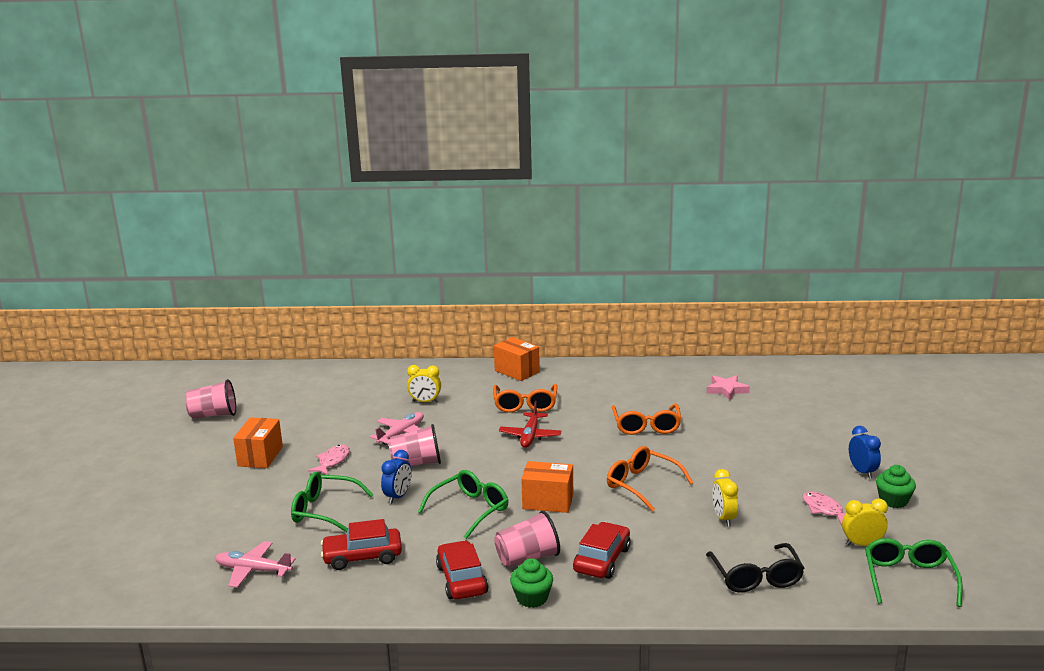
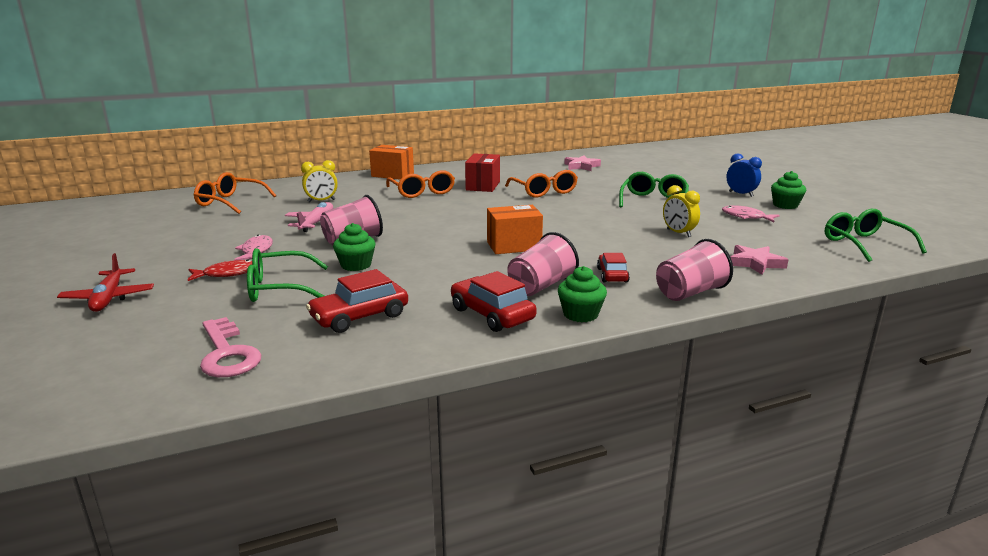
camera: 25 degrees left, 0 degrees up
(213, 415) = (79, 237): pink cup -> pink cup (689, 293)
(253, 570) = (227, 354): pink plane -> pink key
(260, 456) = (163, 259): orange box -> none
(297, 485) = (227, 274): none -> red fish
(398, 496) = (356, 265): blue clock -> green cupcake
(470, 510) = (443, 263): green glasses -> green glasses (653, 201)
(530, 436) = (448, 209): red plane -> red plane (109, 298)
(592, 406) = (483, 186): none -> red box
(602, 560) = (612, 275): red car -> red car, size x0.63
(642, 485) = (585, 224): orange glasses -> orange glasses (230, 202)
(756, 577) = (755, 263): black glasses -> pink star
(862, 544) = (802, 231): yellow clock -> none

